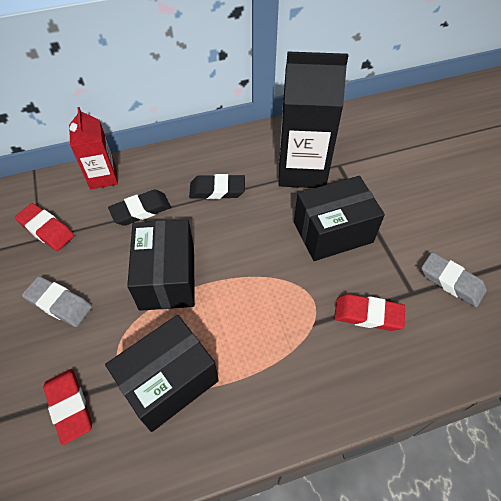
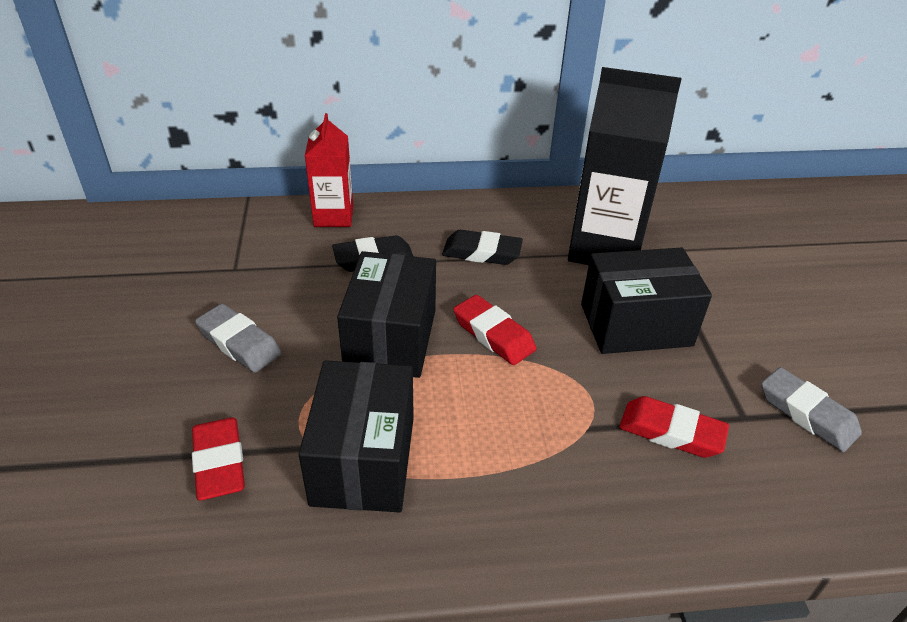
camera: 10 degrees right, 15 degrees down
(46, 229) = (246, 260): red eraser -> red eraser (493, 334)
(169, 382) = (364, 460): black box -> black box turned 60 degrees counterclockwise

